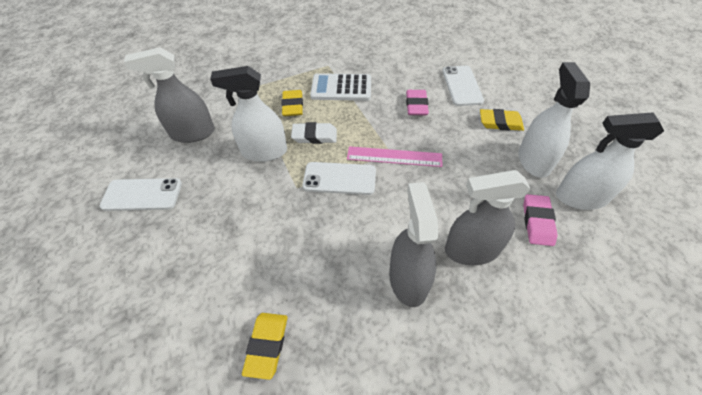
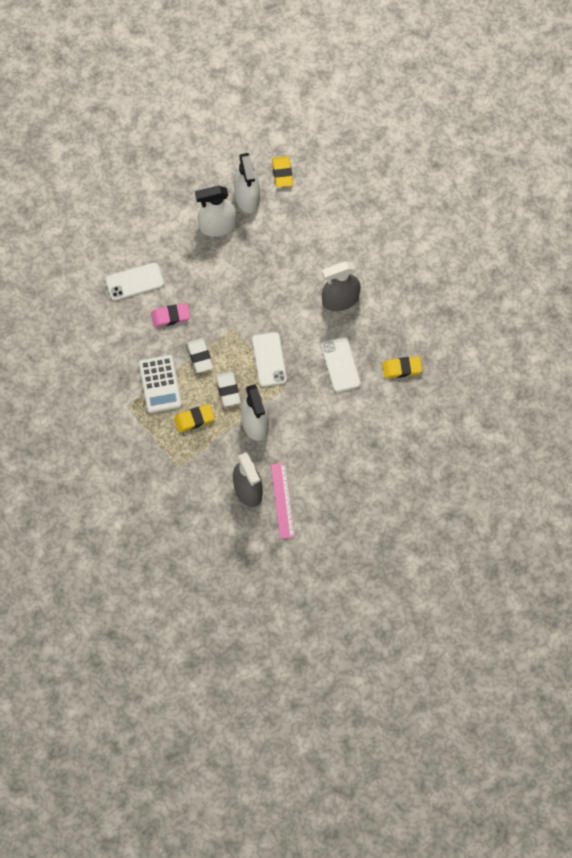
camera: 105 degrees left, 15 degrees up
(142, 195) = (320, 496): white phone -> white phone (340, 365)
(362, 120) = (200, 356): none -> white eraser
(394, 157) = (237, 325): pink ruler -> pink ruler (282, 500)
(471, 250) = (309, 265): grey spray bottle -> none
(500, 123) = (179, 249): yellow eraser -> yellow eraser (282, 173)
(537, 222) = (276, 226): pink eraser -> none

